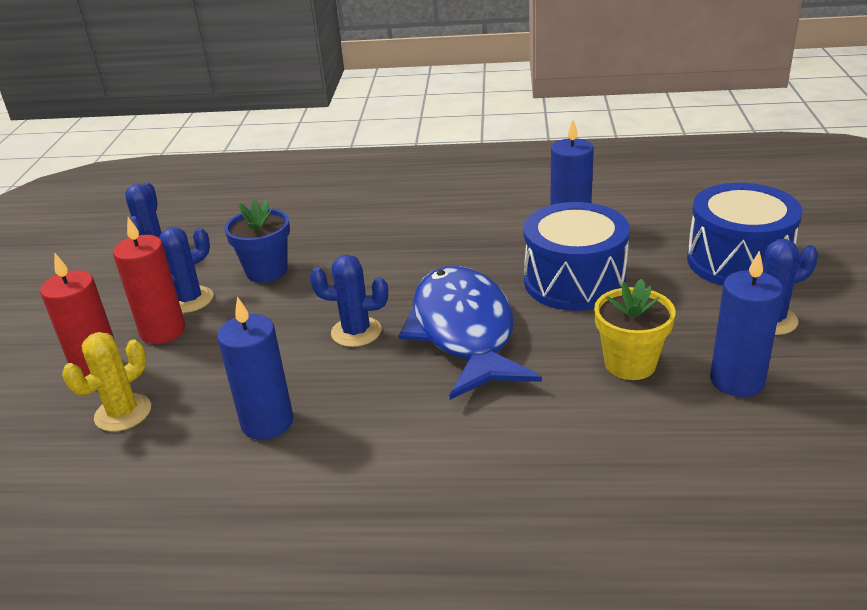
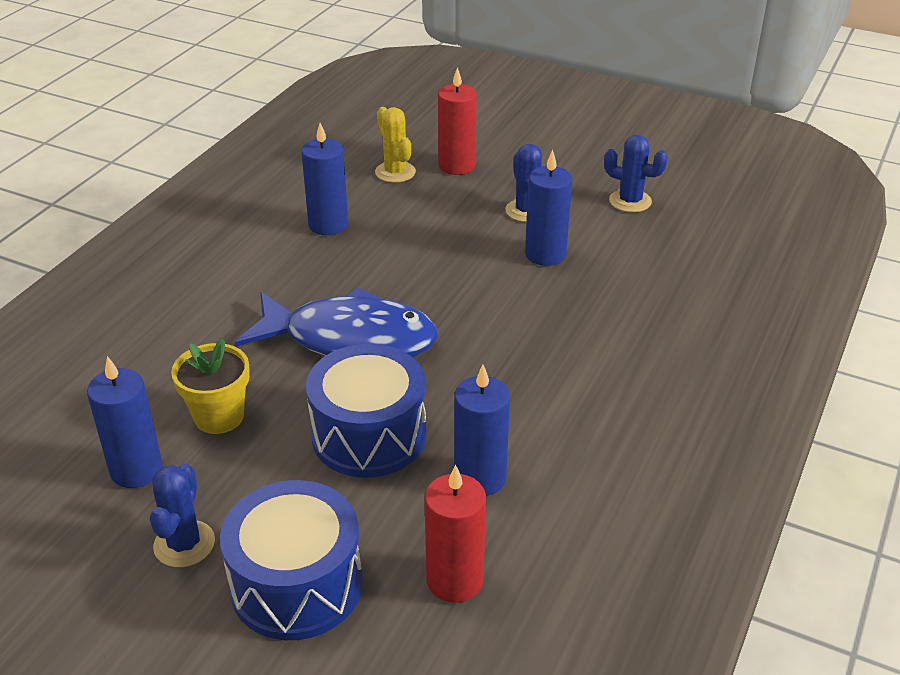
camera: 110 degrees right, 5 degrees up
(163, 331) = (487, 195): red candle -> red candle (455, 580)
(266, 271) = (545, 254): blue flower pot -> blue candle
(356, 332) = (403, 283): blue cactus -> none

